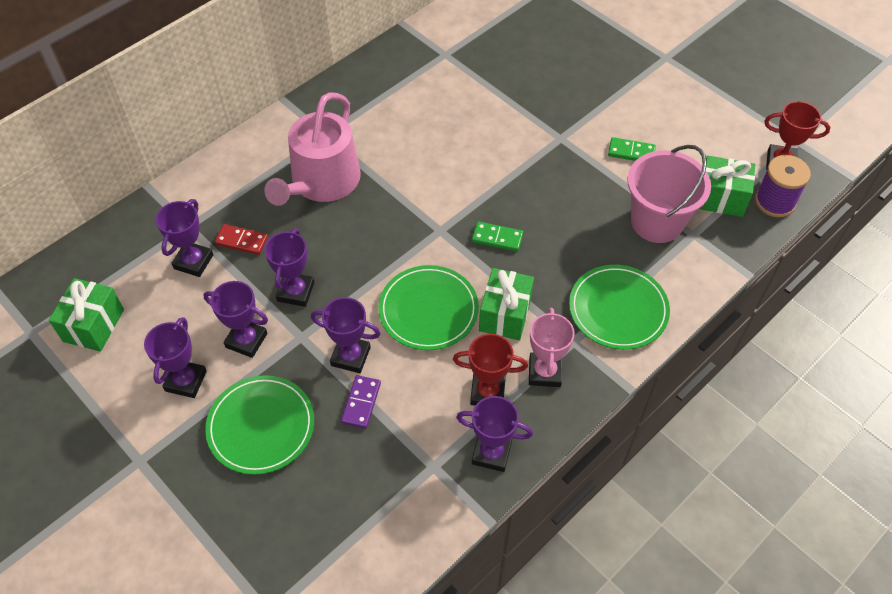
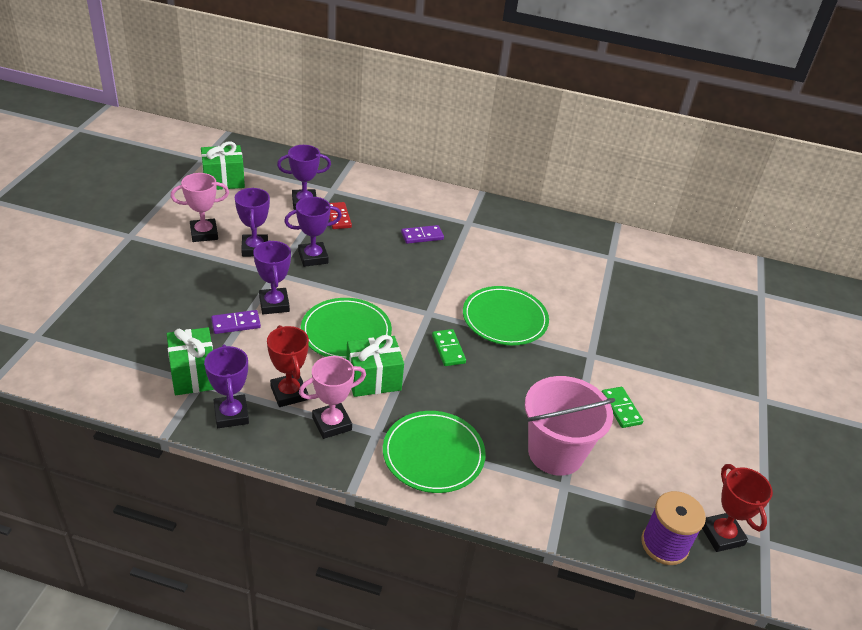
camera: 55 degrees right, 15 degrees down
(186, 381) = (204, 233): purple trophy -> pink trophy
(261, 426) = (187, 280): green plate -> green plate (505, 318)
(321, 182) = (422, 236): pink watering can -> purple domino
(720, 198) = (628, 495): green gift -> green gift (193, 374)

